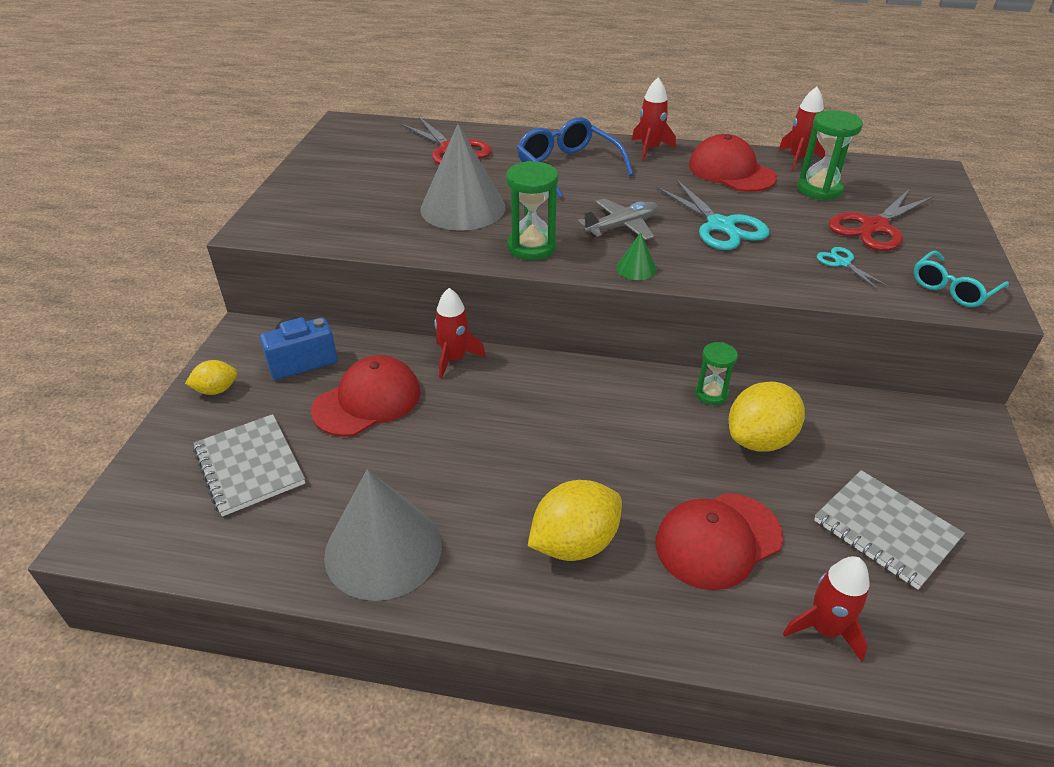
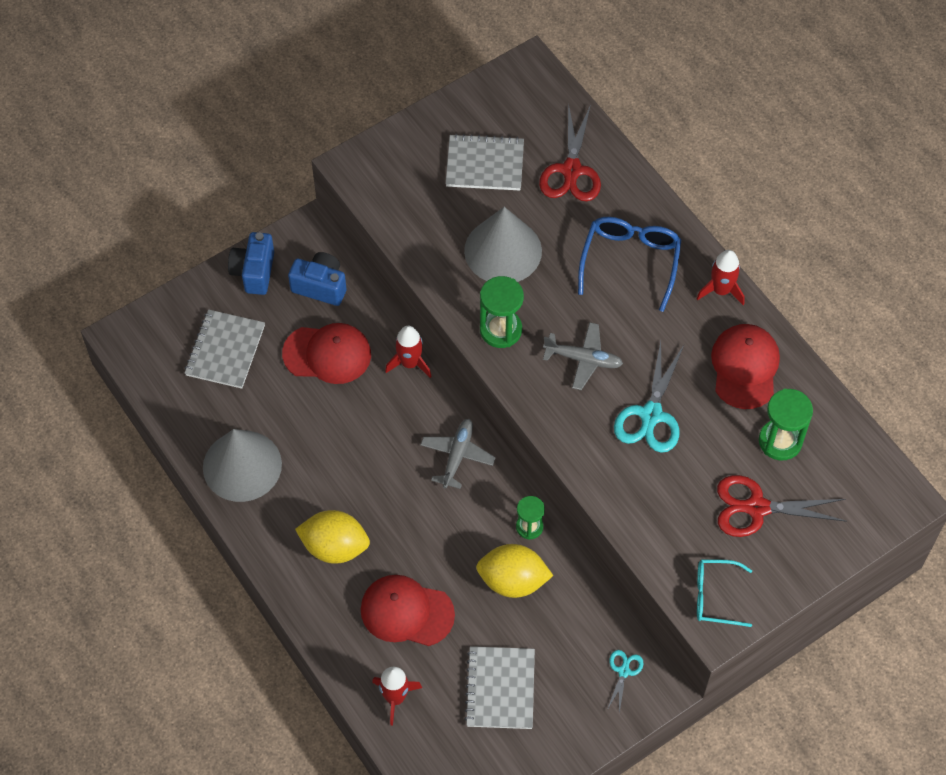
camera: 45 degrees right, 20 degrees up
(216, 390) = (254, 272): yellow lemon -> blue camera
(378, 176) = (485, 164): none -> grey notebook
(583, 390) = (457, 455): none -> grey plane
(636, 268) = (541, 405): green cone -> none
(798, 159) = (820, 397): red rocket -> none
(842, 263) = (679, 516): turquoise scissors -> turquoise scissors (623, 671)

